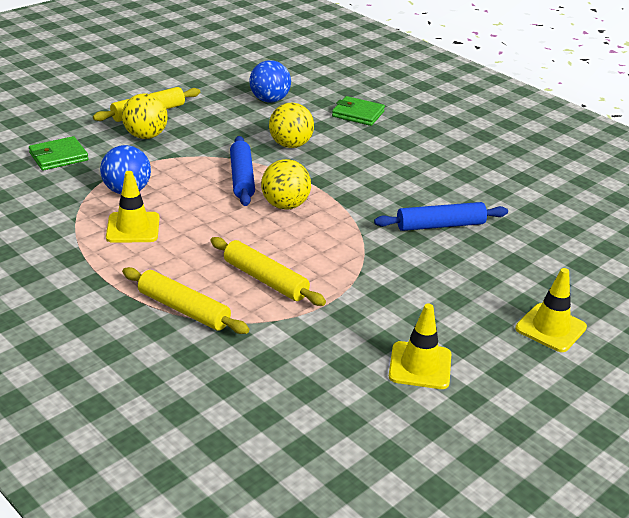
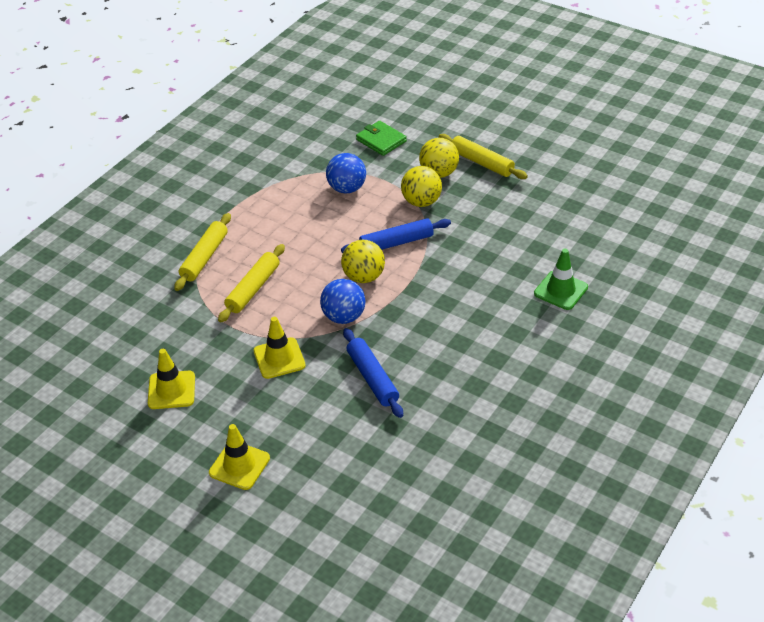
camera: 80 degrees right, 10 degrees up
(133, 228) = (296, 206): yellow traffic cone -> yellow traffic cone (279, 358)
(269, 100) = (552, 226): blue ball -> blue ball (344, 317)
(290, 145) = (470, 258): yellow ball -> yellow ball (421, 202)
(358, 114) = (560, 290): green wallet -> green traffic cone

